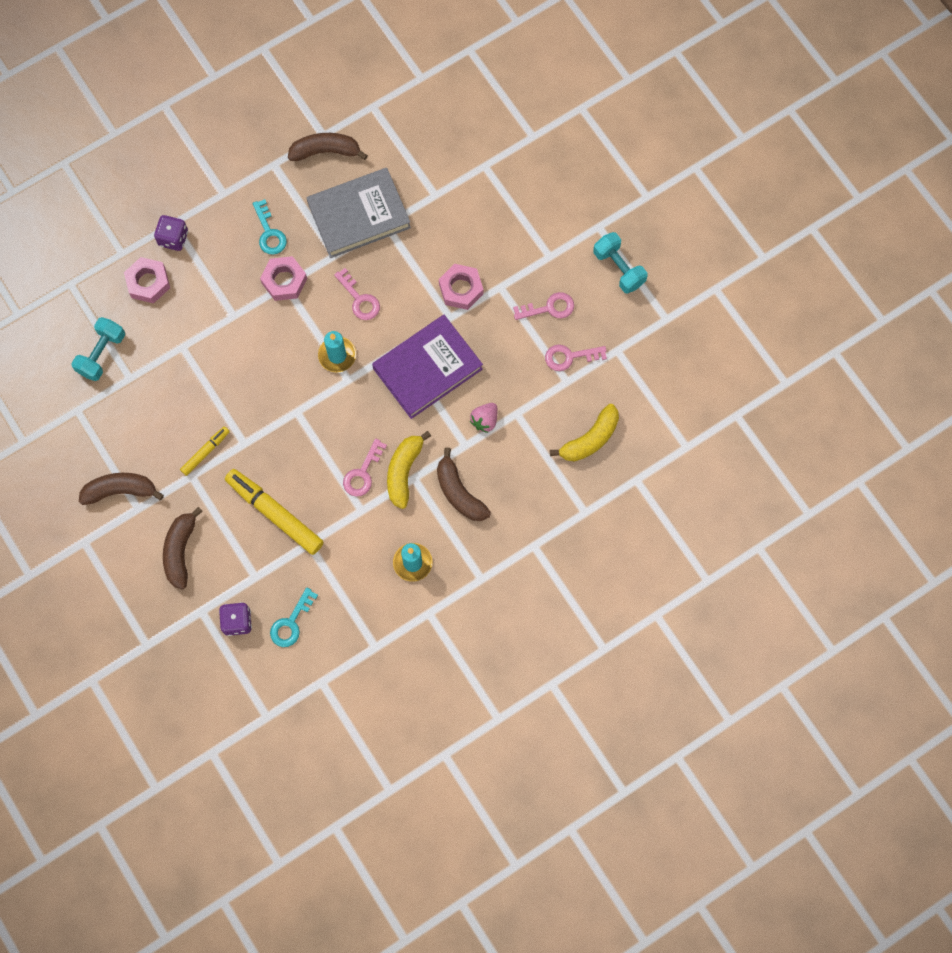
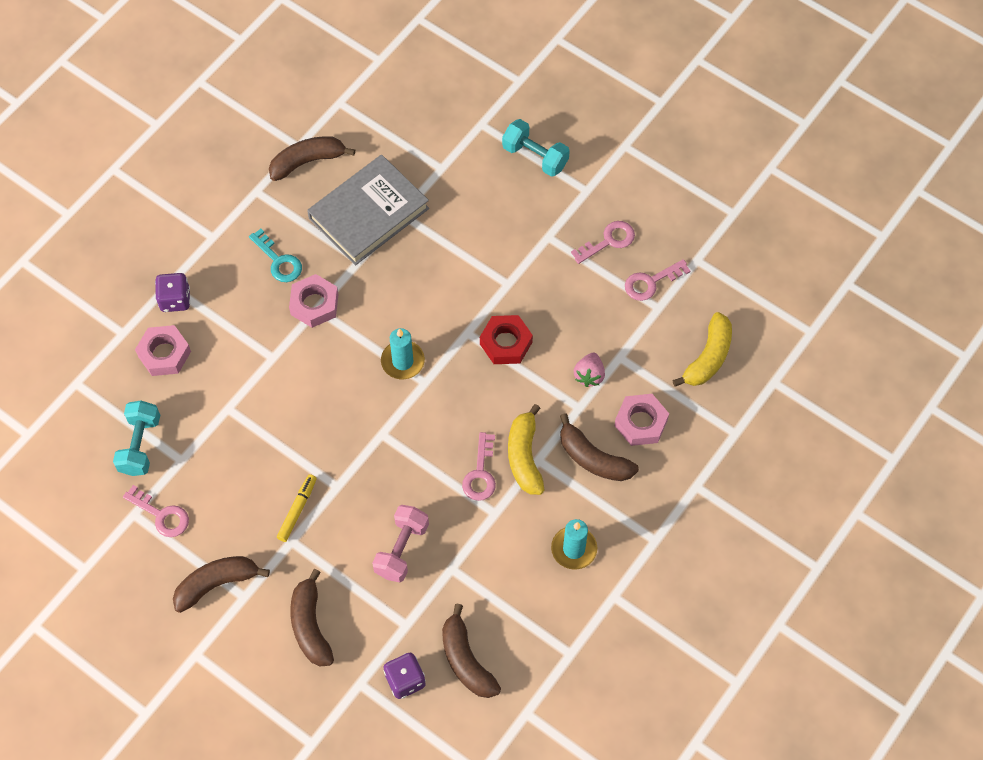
camera: 20 degrees left, 10 degrees down
(275, 514) = (401, 549): yellow marker -> pink dumbbell
(291, 623) = (466, 660): turquoise key -> brown banana
(359, 299) = (403, 297): pink key -> pink key (161, 515)
(427, 368) = (506, 343): purple book -> red nut
(461, 289) = (507, 252): pink nut -> pink nut (640, 423)
(618, 268) = (663, 179): turquoise dumbbell -> turquoise dumbbell (535, 156)

